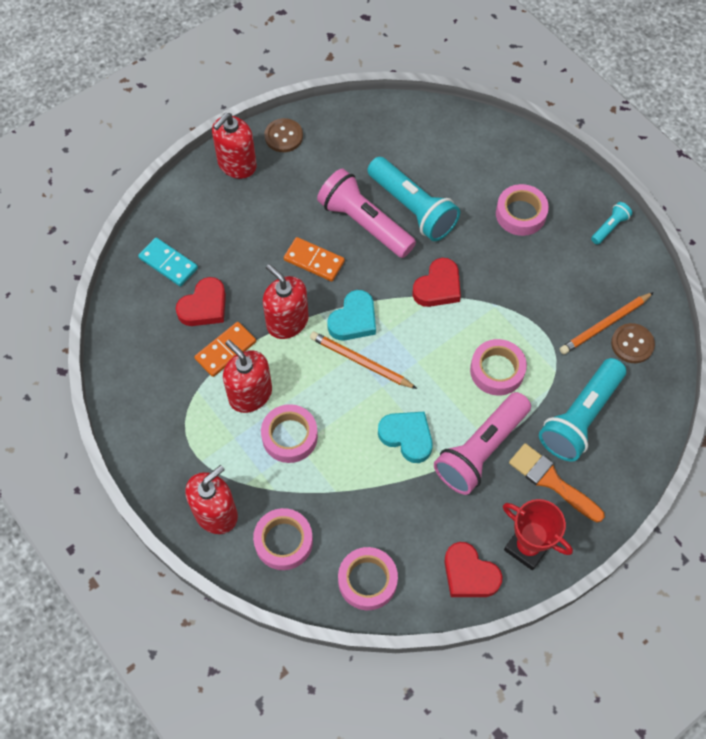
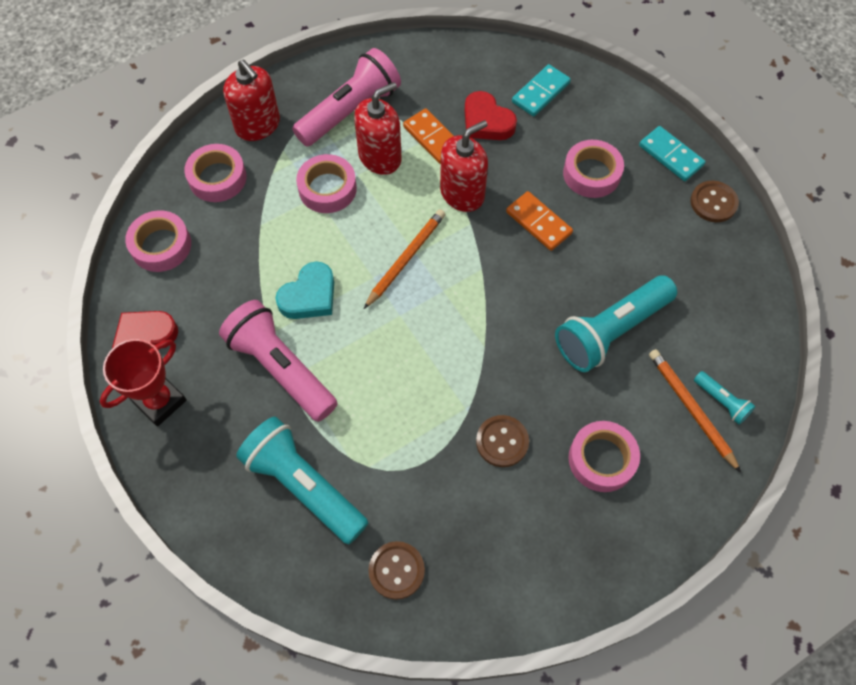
camera: 95 degrees right, 0 degrees up
(237, 164) = (670, 155): red soap dispenser -> turquoise domino
(314, 261) = (538, 223): orange domino -> orange domino turned 75 degrees counterclockwise
(353, 320) = (459, 256): turquoise heart -> none
(364, 223) = (588, 277): pink flashlight -> pink flashlight (350, 111)
(438, 287) = (497, 347): red heart -> none
(497, 370) = (378, 399): pink tape -> pink tape (591, 174)
(518, 279) = (502, 442): none -> brown button
(551, 481) = (230, 439): orange brush -> none
(605, 325) = (428, 540): orange pencil -> orange pencil (691, 409)
(609, 227) = (579, 575): turquoise flashlight -> turquoise flashlight (721, 401)

